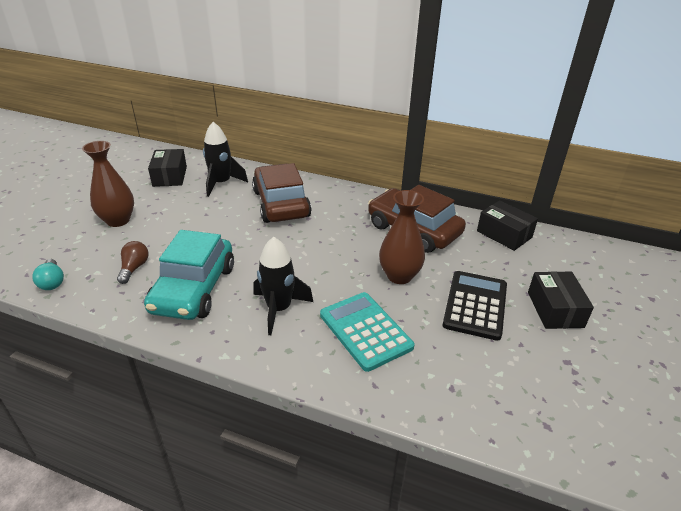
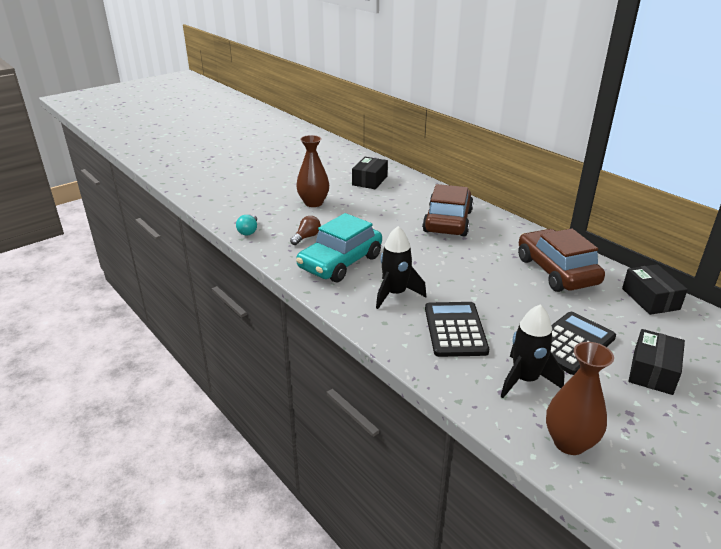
camera: 30 degrees right, 5 degrees down
(221, 183) = (407, 195): black rocket -> black rocket (525, 380)
(365, 331) = (455, 330): turquoise calculator -> black calculator
(399, 276) = (515, 301): brown vase -> brown vase (569, 442)

